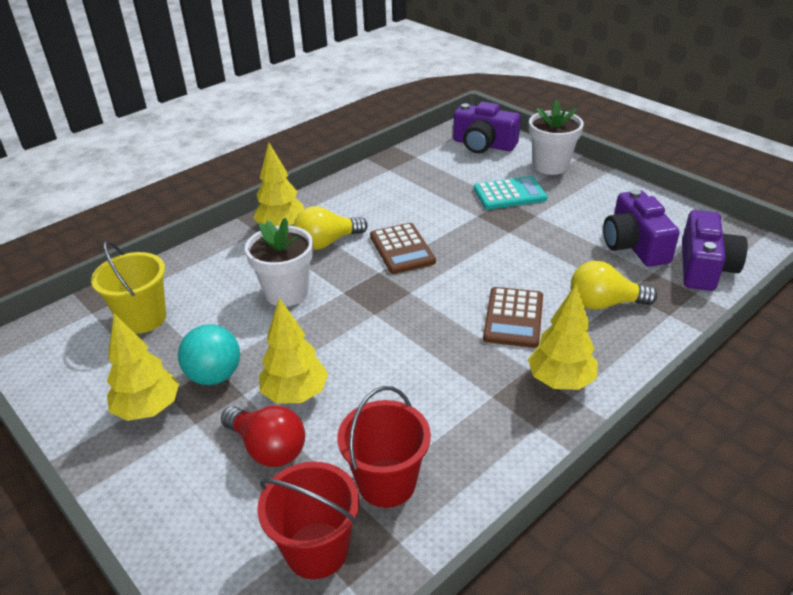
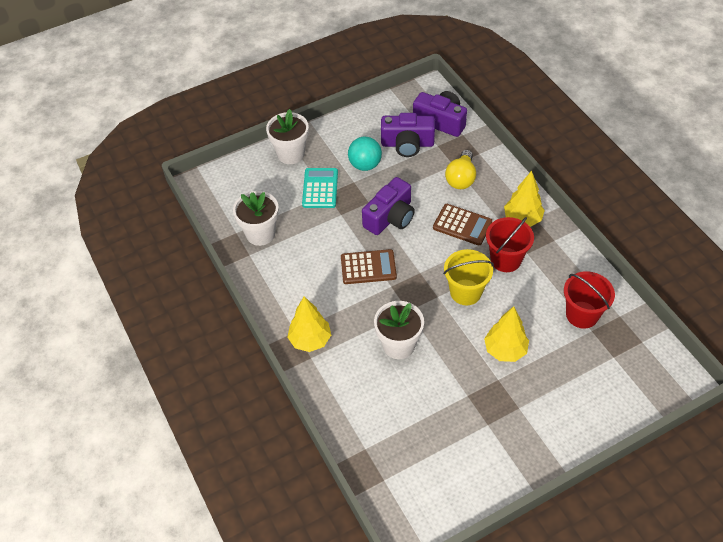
camera: 75 degrees left, 15 degrees up
(143, 318) = (402, 441): yellow bucket -> yellow bucket (465, 292)
(148, 409) = (501, 435): yellow tree -> none
(214, 376) = (477, 395): turquoise ball -> turquoise ball (365, 165)
(268, 448) = (547, 369): red light bulb -> none
(317, 550) = (620, 352): red bucket -> red bucket (505, 259)
(327, 242) = (343, 312): yellow light bulb -> none
(420, 170) = (260, 234): none -> white flower pot
(483, 144) = (238, 184): purple camera -> purple camera (390, 217)

